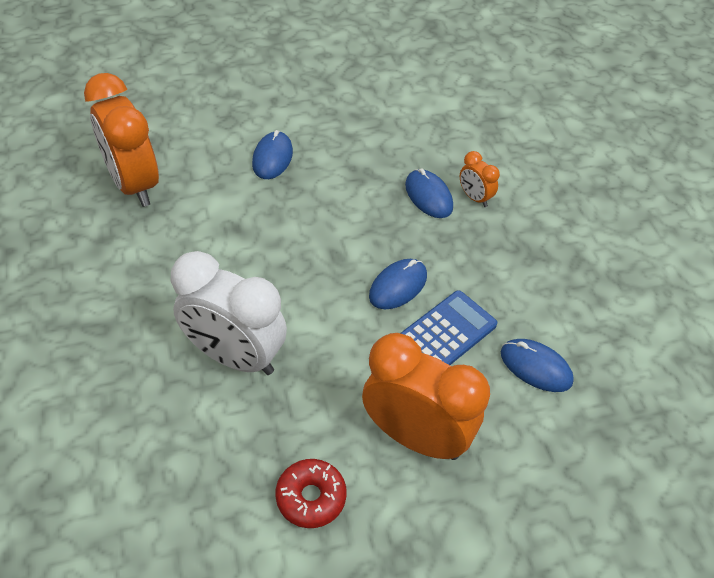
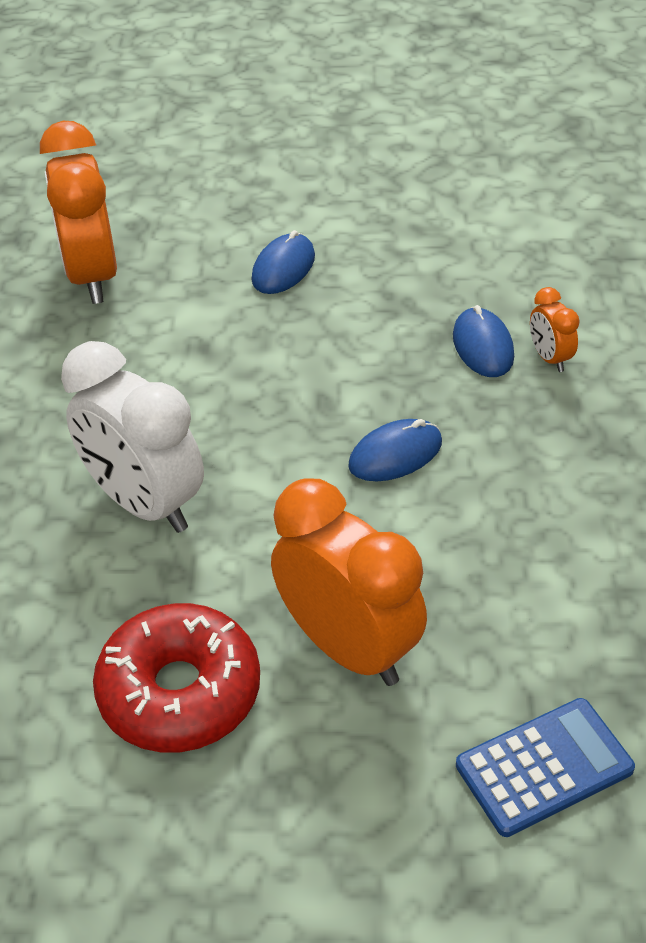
camera: 20 degrees right, 5 degrees down
(311, 497) = (180, 692): red donut -> red donut, size x1.69
(446, 333) = (441, 525): blue calculator -> blue calculator (544, 767)
(536, 367) = (554, 592): blue mouse -> none

